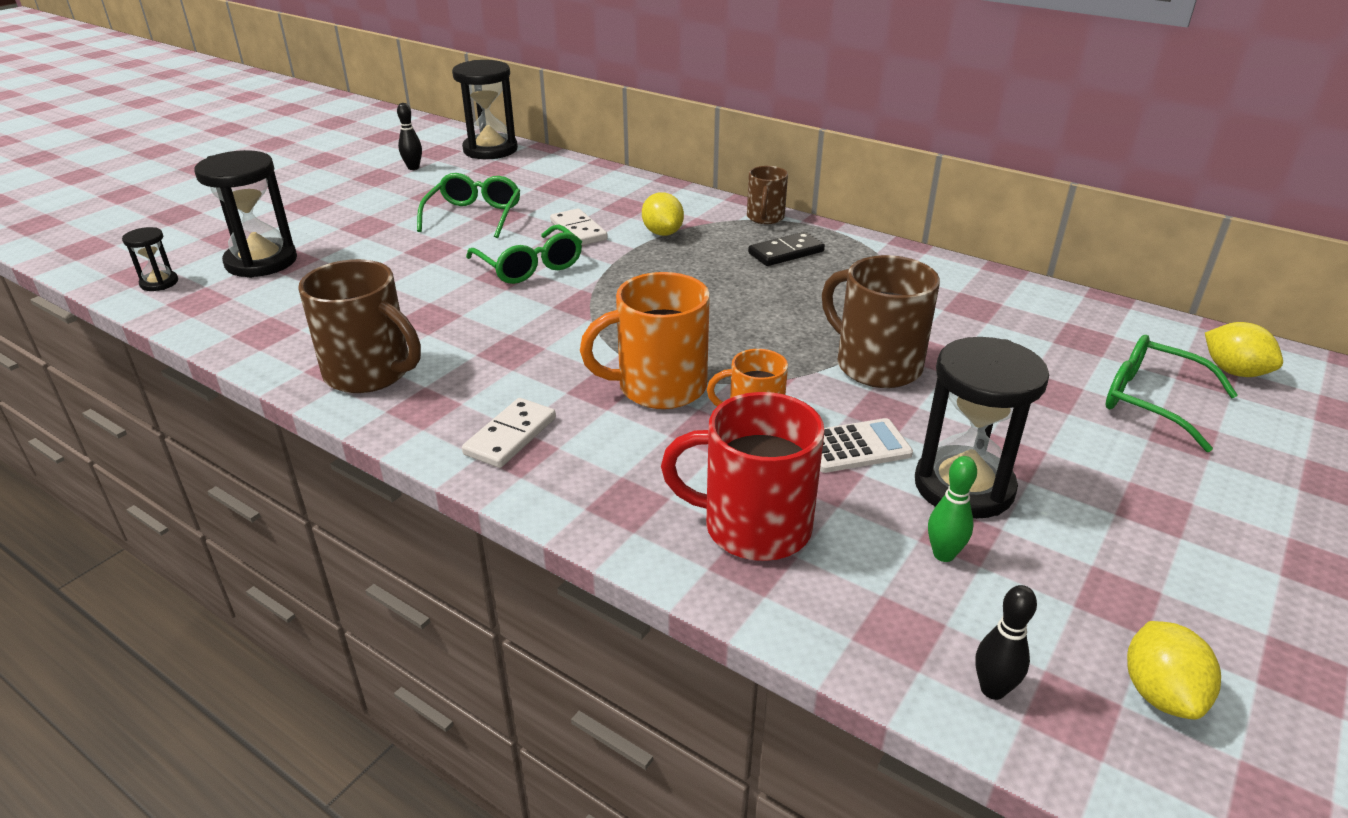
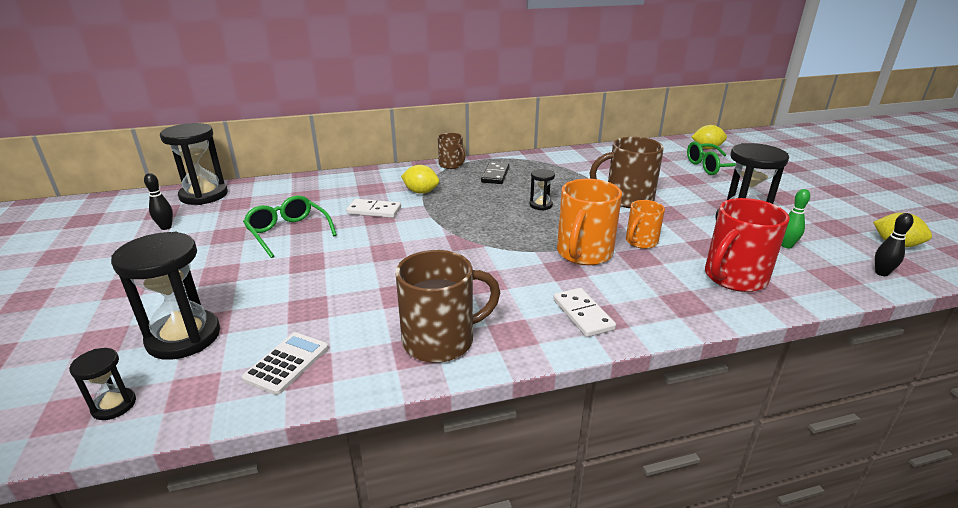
camera: 50 degrees left, 5 degrees down
(529, 266) = (391, 239): green glasses -> none
(749, 312) = (541, 205): none -> black hourglass
(855, 447) = (690, 230): white calculator -> white calculator (287, 363)

